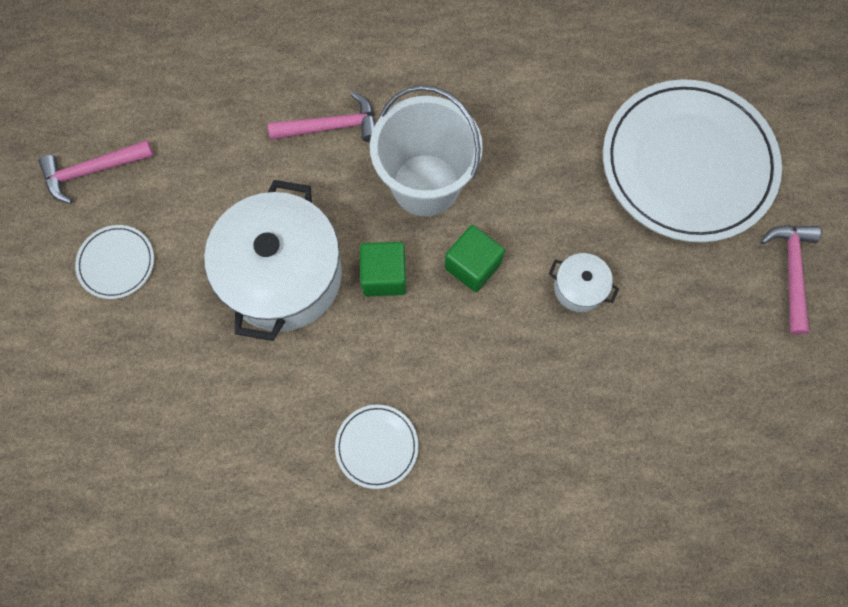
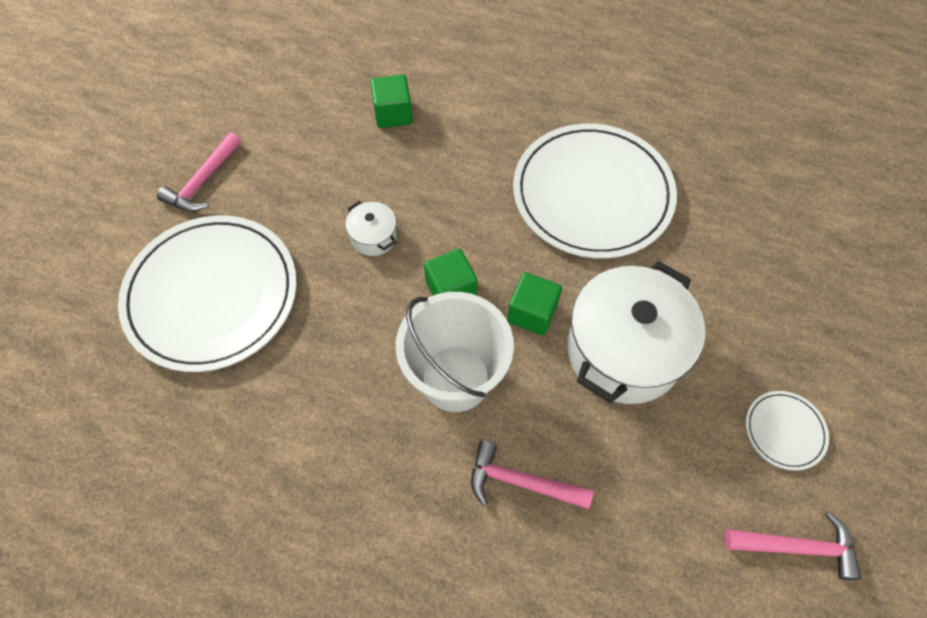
camera: 155 degrees left, 10 degrees down
(377, 446) = (592, 194): white plate -> white plate, size x2.34
(654, 456) = (393, 114): none -> green cube

